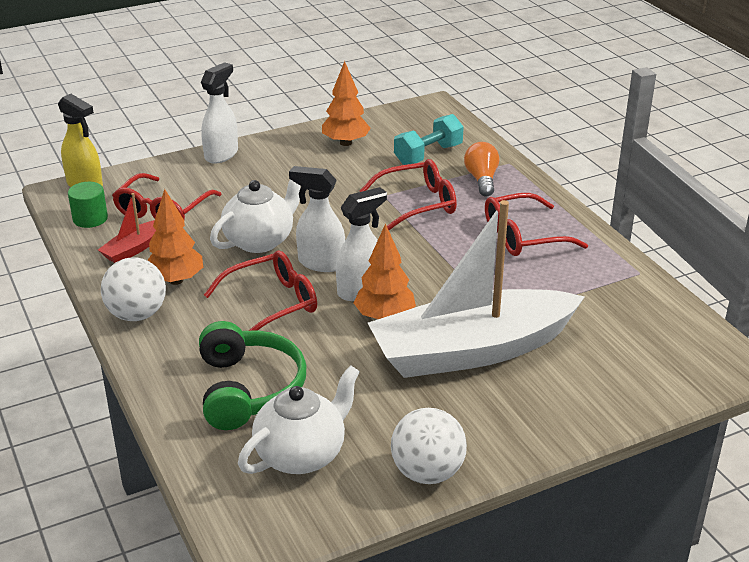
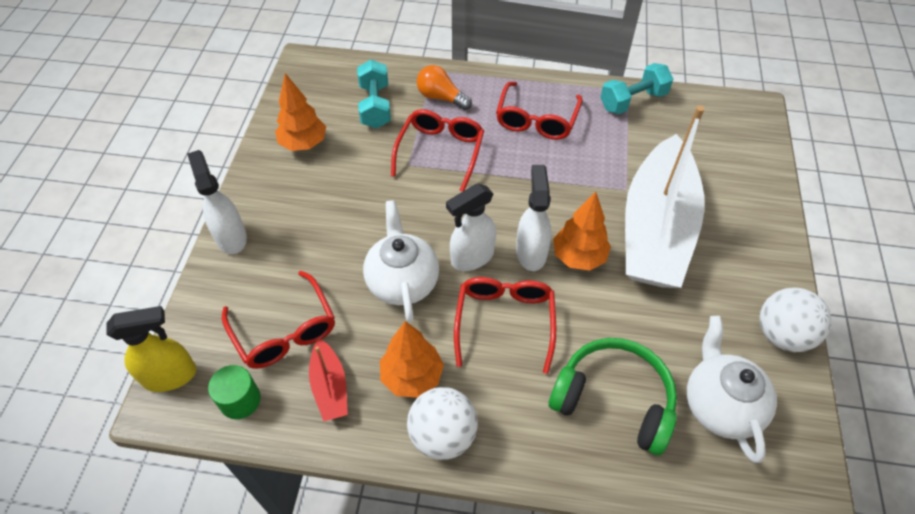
camera: 55 degrees left, 20 degrees up
(629, 281) = (633, 101): none -> turquoise dumbbell

